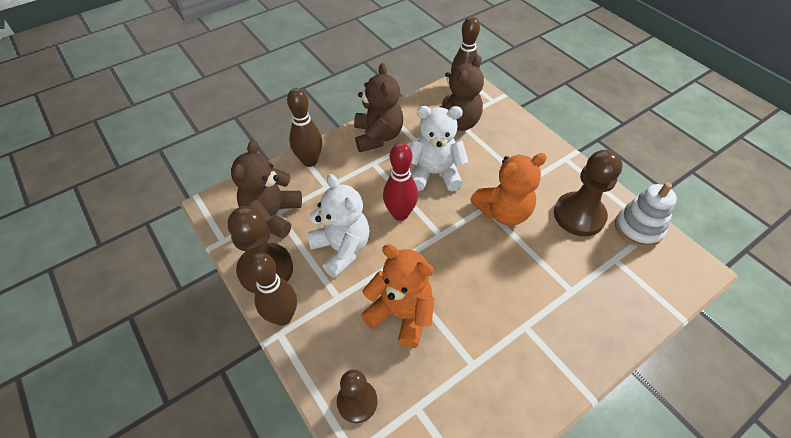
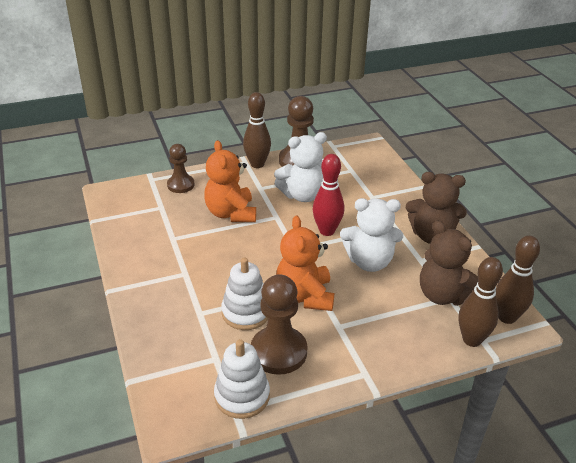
camera: 105 degrees right, 15 degrees down
(272, 215) = (349, 168): brown teddy bear -> none
(310, 161) = (406, 191): brown bowling pin -> brown bowling pin (471, 340)
(401, 314) = (231, 213): orange teddy bear -> orange teddy bear turned 120 degrees clockwise
(434, 174) = (369, 262): white teddy bear -> white teddy bear turned 75 degrees clockwise
(549, 252) = (246, 312): none -> white stacking toy

